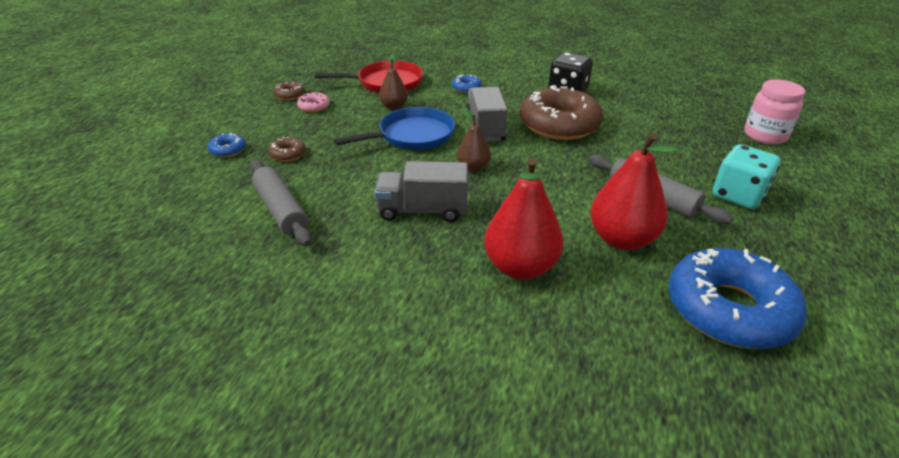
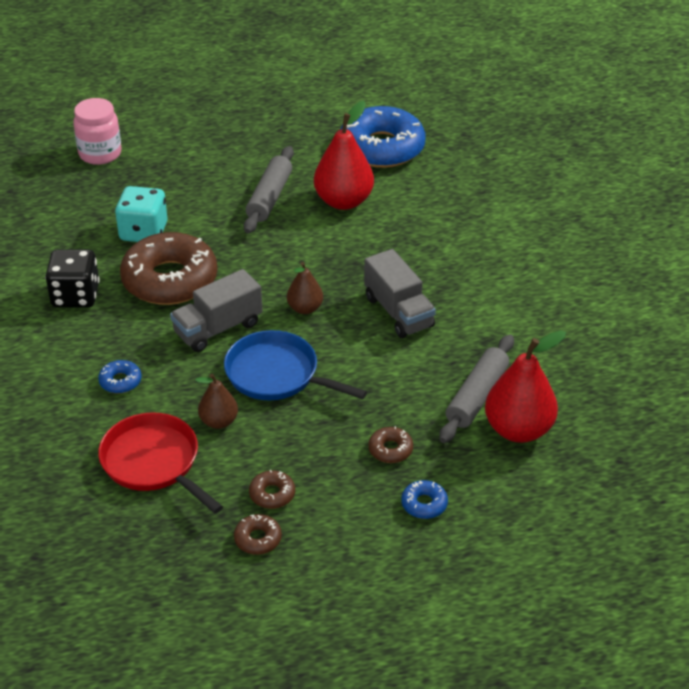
camera: 120 degrees left, 5 degrees up
(314, 107) = (272, 494): pink donut -> brown donut
(520, 267) = (421, 238): red pear -> red pear (518, 429)
(738, 195) = (230, 157): turquoise dice -> turquoise dice (143, 232)

